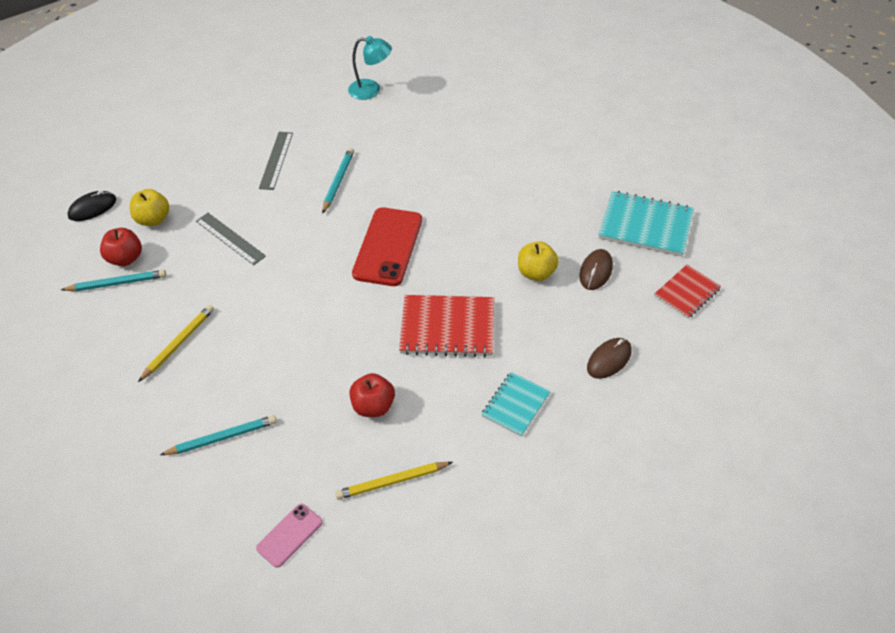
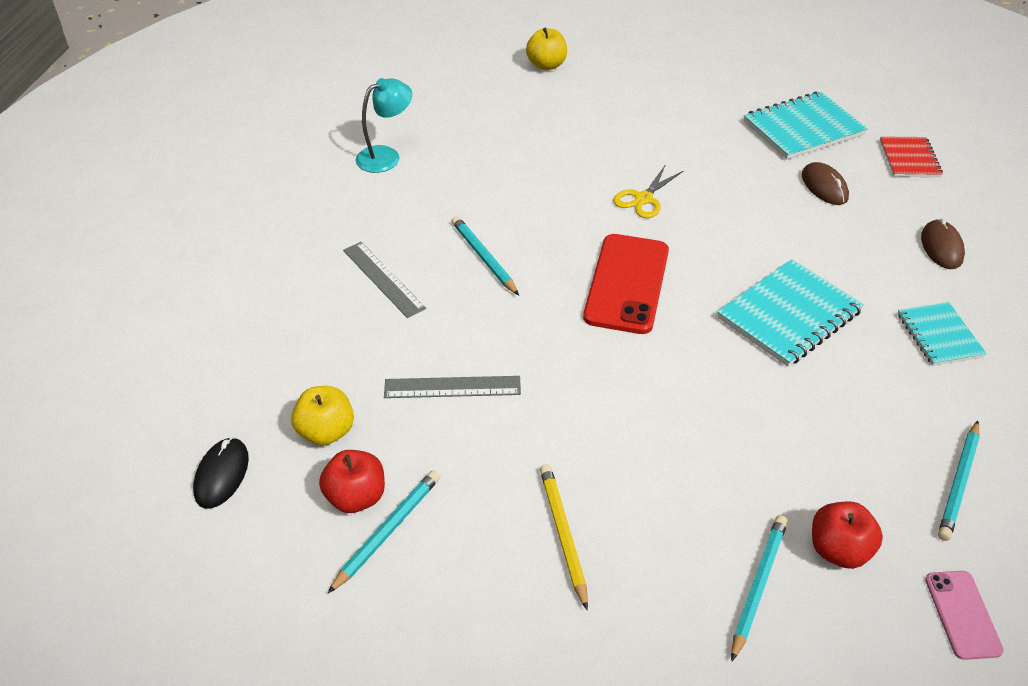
camera: 45 degrees left, 5 degrees down
(373, 406) = (839, 432): red apple -> red apple (838, 550)
(388, 247) = (627, 284): red phone -> red phone turned 45 degrees clockwise
(392, 481) = (958, 483): yellow pencil -> turquoise pencil
(447, 328) = (789, 315): red notebook -> turquoise notebook
(471, 205) = (643, 199): none -> yellow scissors
(536, 273) = (783, 218): yellow apple -> yellow apple (546, 65)

